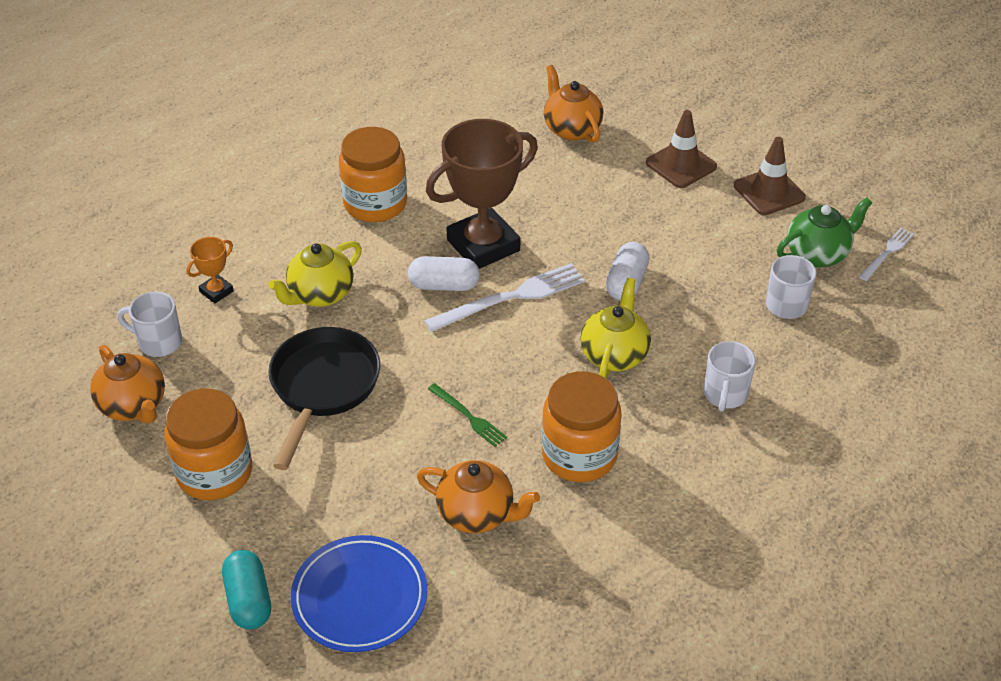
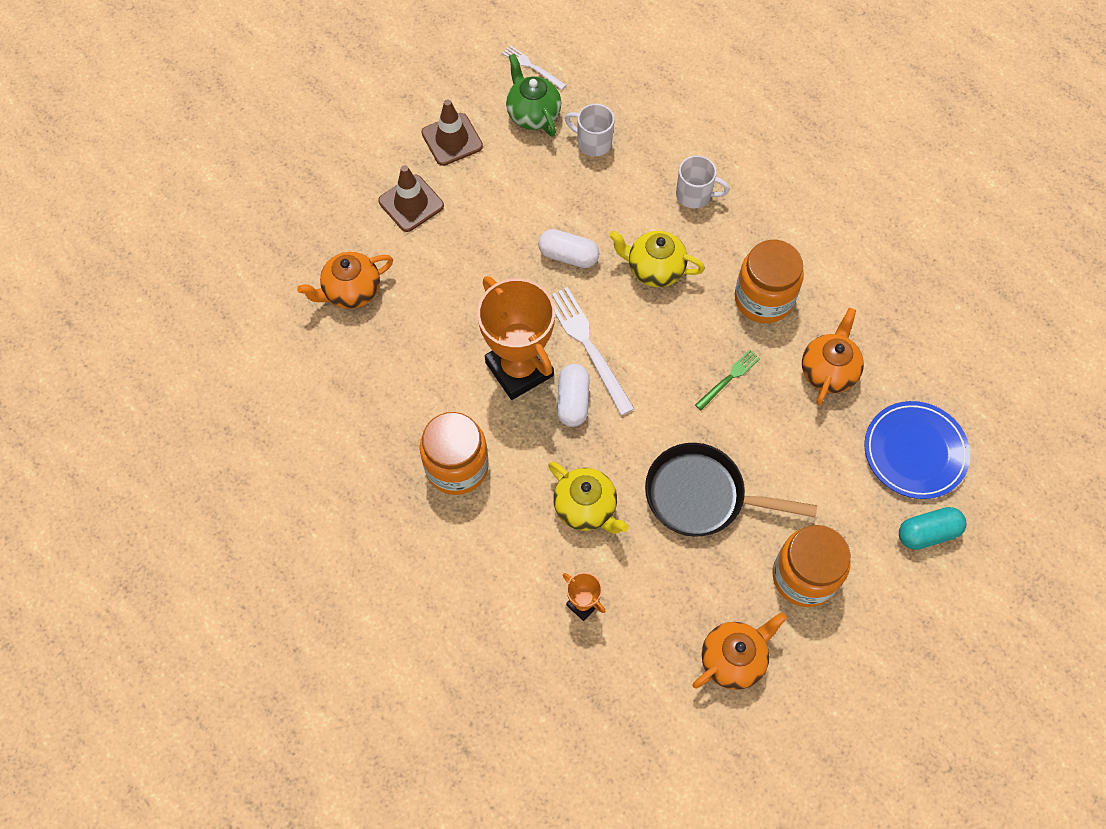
camera: 90 degrees left, 20 degrees up
(158, 342) = (652, 649): white mug -> none
(483, 245) = (519, 369): brown trophy -> orange trophy

